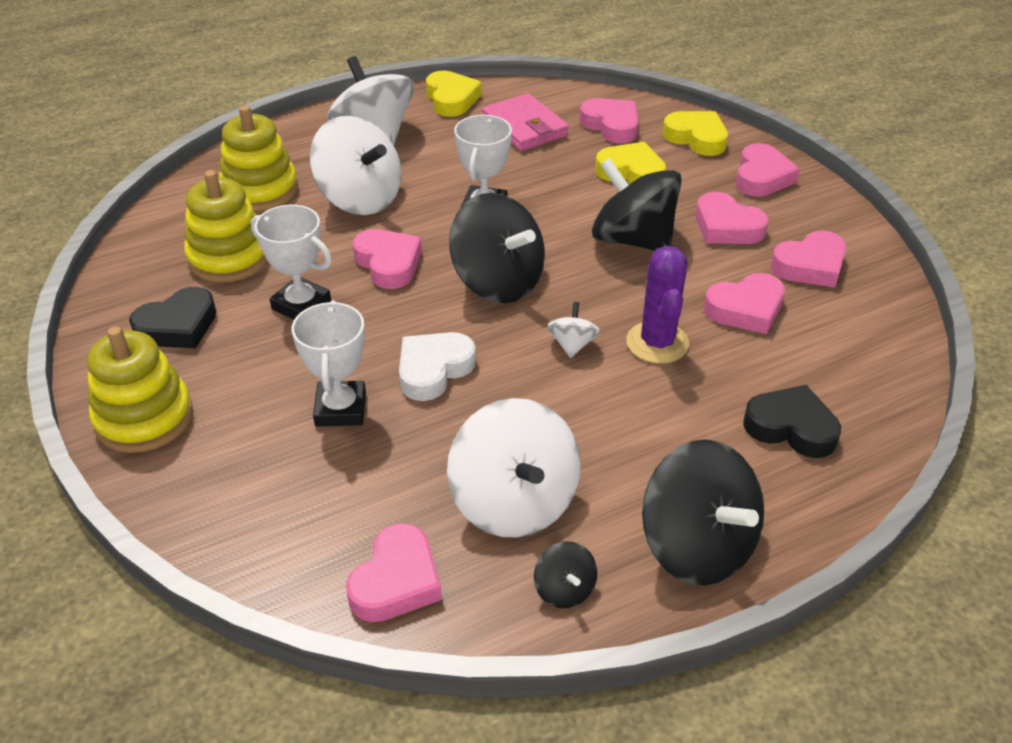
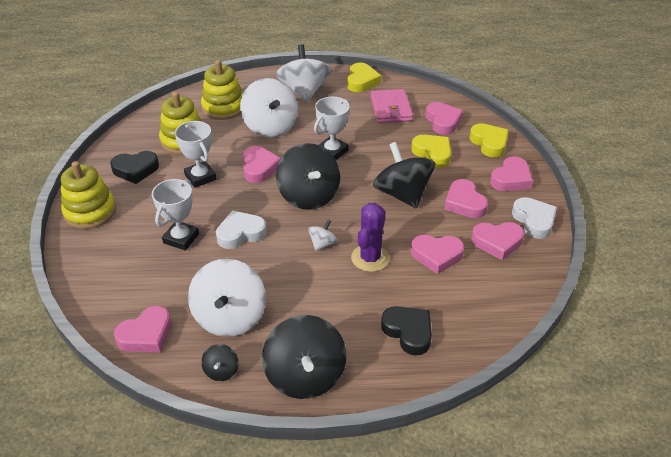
camera: 25 degrees right, 0 degrees up
(833, 223) = (534, 221): none -> white heart

